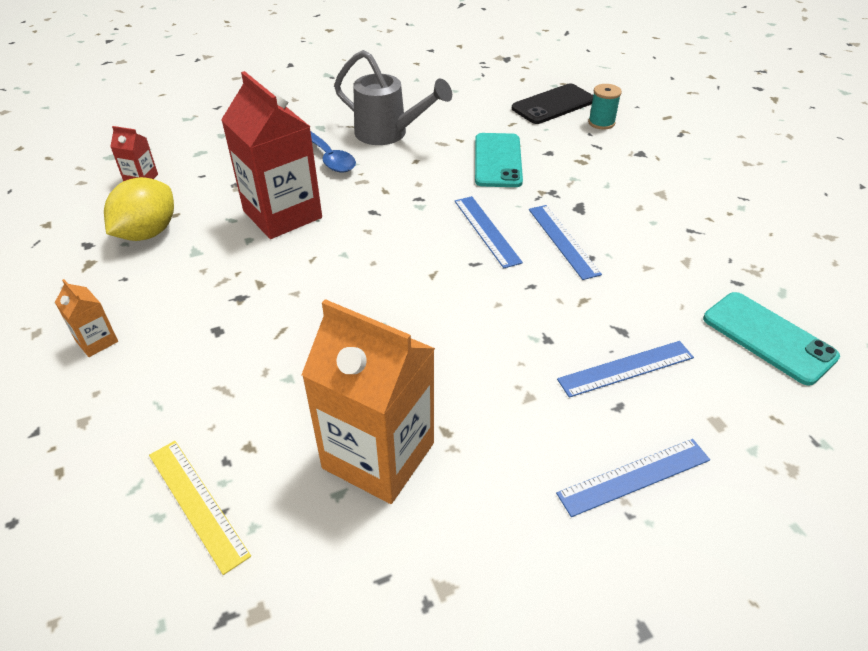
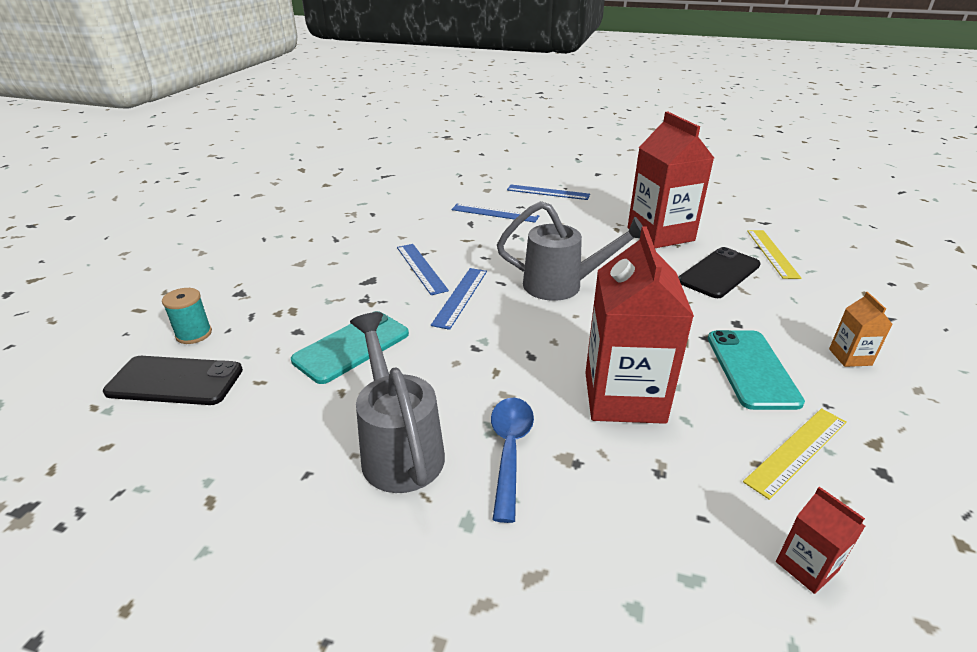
camera: 140 degrees left, 10 degrees down
(148, 233) = (797, 451): yellow lemon -> yellow ruler
(261, 406) = (719, 273): none -> black phone
(378, 455) = (660, 234): orange carton -> red carton
(415, 290) = (563, 285): none -> grey watering can
(563, 240) = (421, 268): blue ruler -> blue ruler turned 45 degrees counterclockwise
(768, 337) = (408, 196): turquoise phone -> turquoise phone (751, 369)

